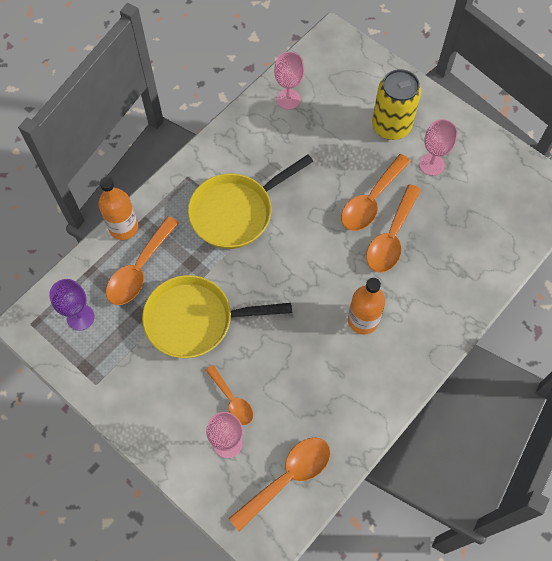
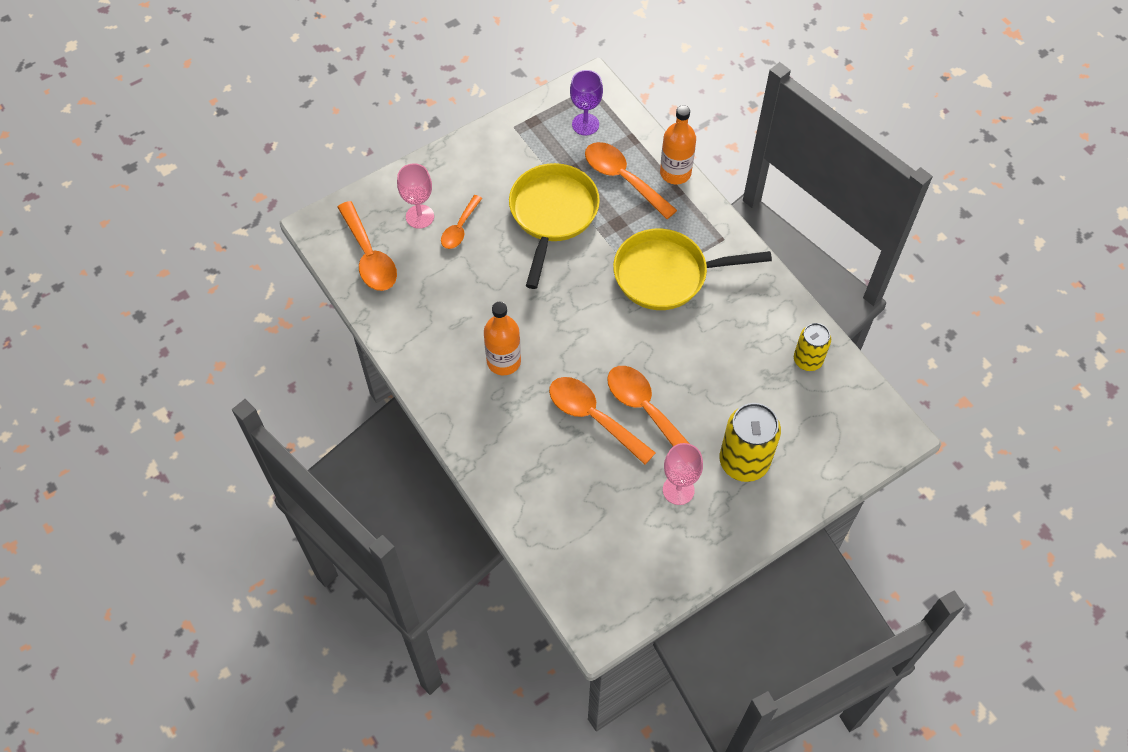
camera: 105 degrees right, 5 degrees down
(232, 400) = (460, 228): orange spoon -> orange spoon turned 45 degrees counterclockwise
(236, 212) = (667, 274): yellow pan -> yellow pan turned 75 degrees counterclockwise
(288, 99) = (808, 360): pink goblet -> yellow can

